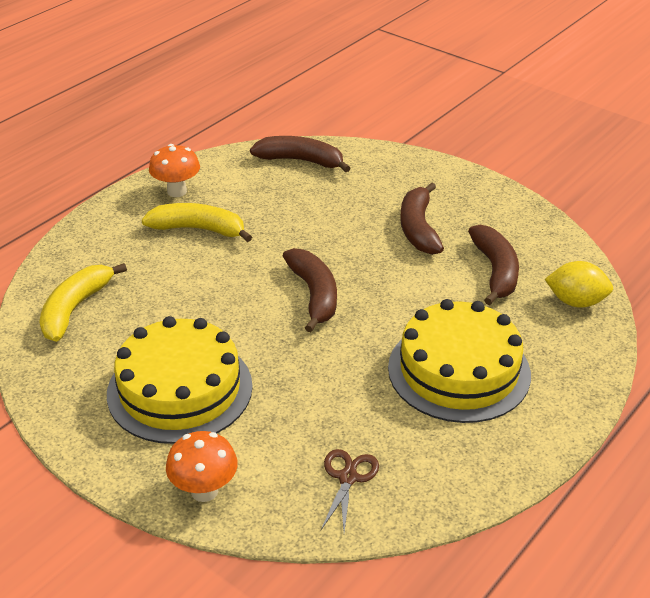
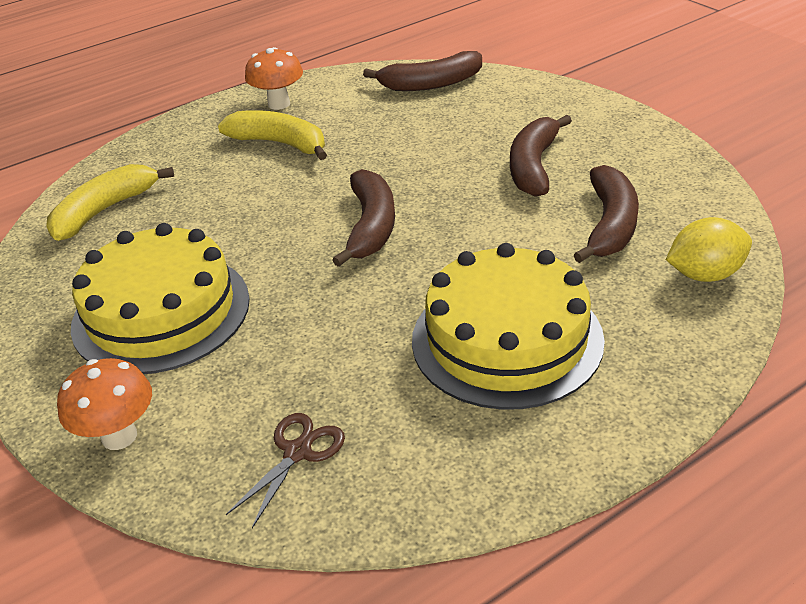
camera: 20 degrees right, 0 degrees up
(301, 161) = (430, 84): brown banana -> brown banana turned 135 degrees clockwise
(576, 302) = (705, 274): yellow lemon -> yellow lemon turned 45 degrees counterclockwise

